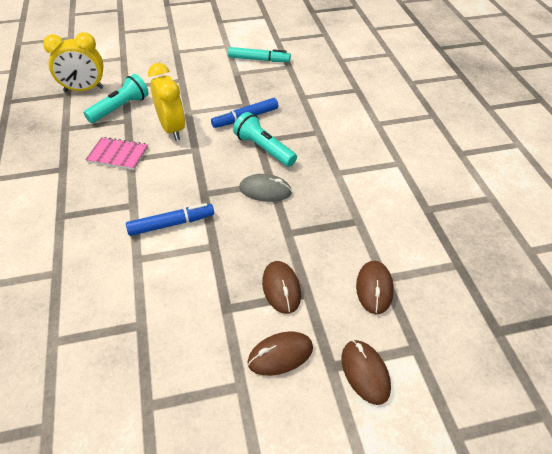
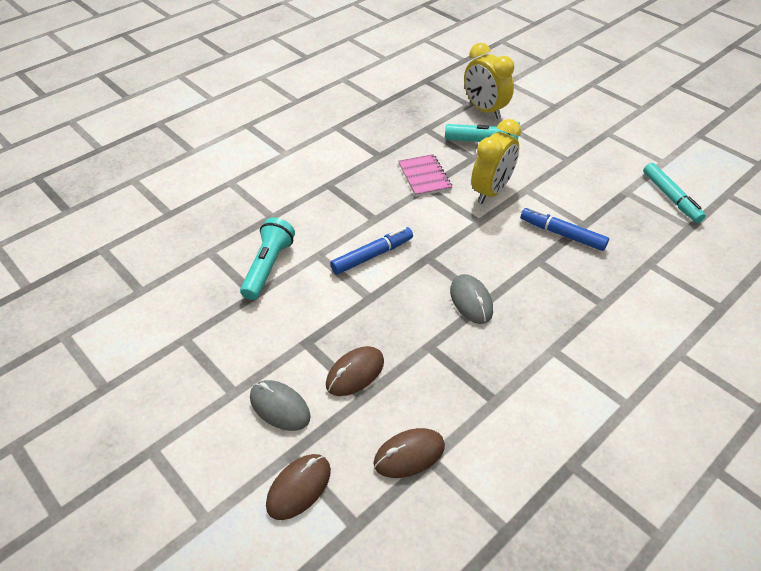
camera: 60 degrees right, 0 degrees up
(171, 224) = (372, 255): blue marker -> blue marker turned 75 degrees counterclockwise
(264, 149) = (530, 271): turquoise flashlight -> turquoise flashlight (268, 267)
(280, 355) = (279, 407): brown mouse -> grey mouse

